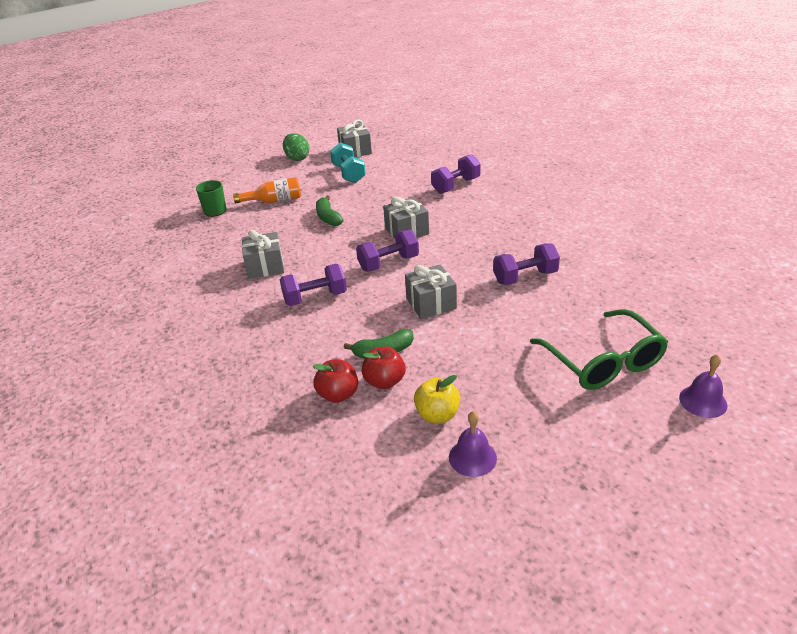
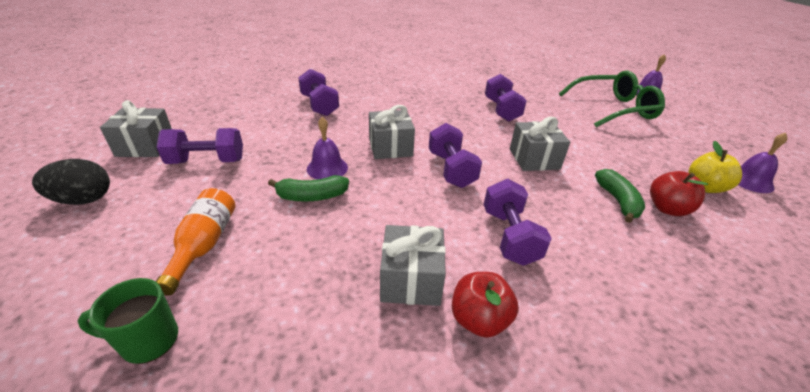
camera: 80 degrees left, 0 degrees up
(297, 158) = (84, 200): green egg -> black egg
(338, 394) = (701, 245): red apple -> red apple (479, 320)
(348, 174) = (207, 161): turquoise dumbbell -> purple dumbbell
(363, 214) = (327, 168): none -> purple bell

